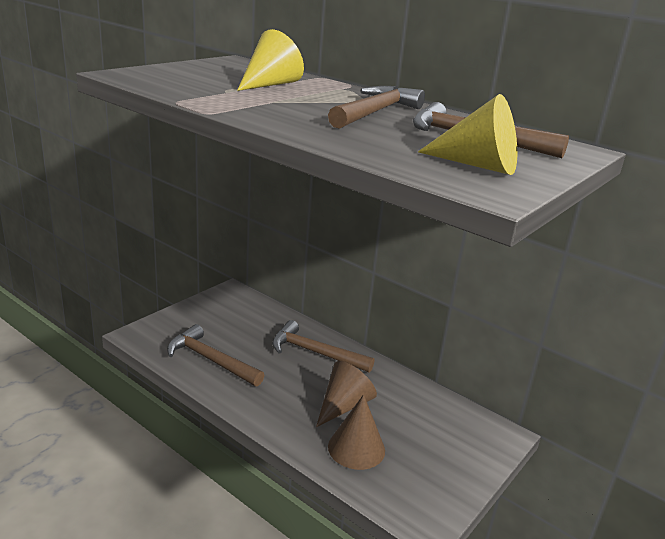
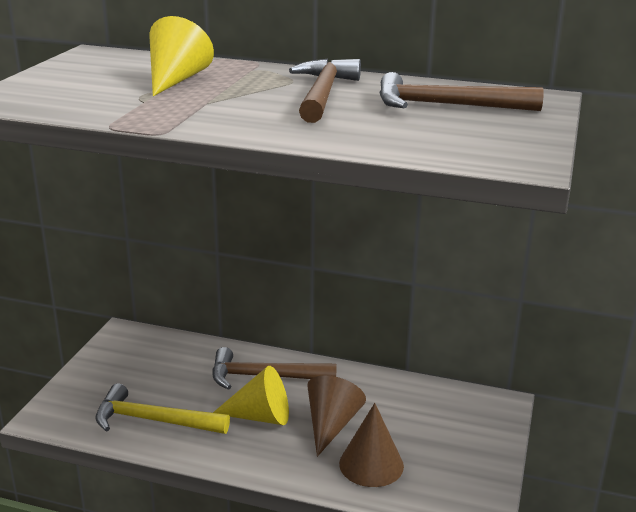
camera: 20 degrees left, 0 degrees up
(211, 360) = (153, 420): brown hammer -> yellow hammer
(477, 165) = (481, 136): yellow cone -> yellow cone (260, 416)

